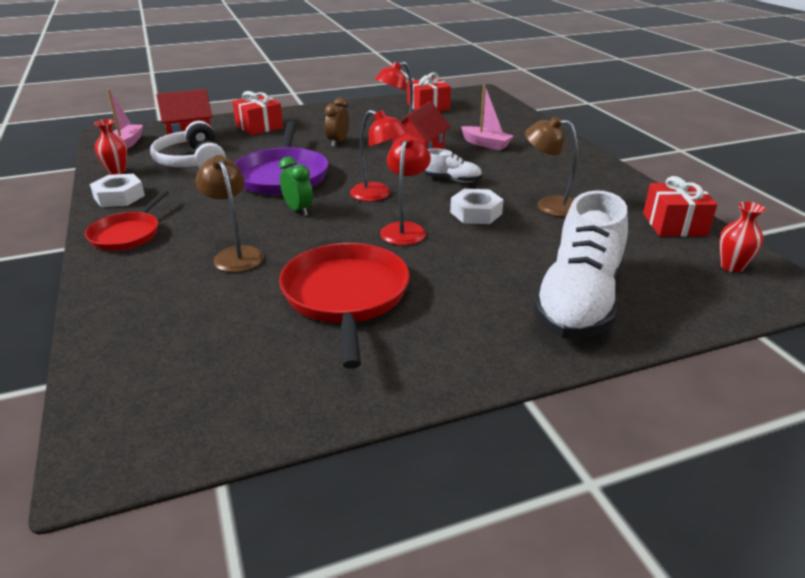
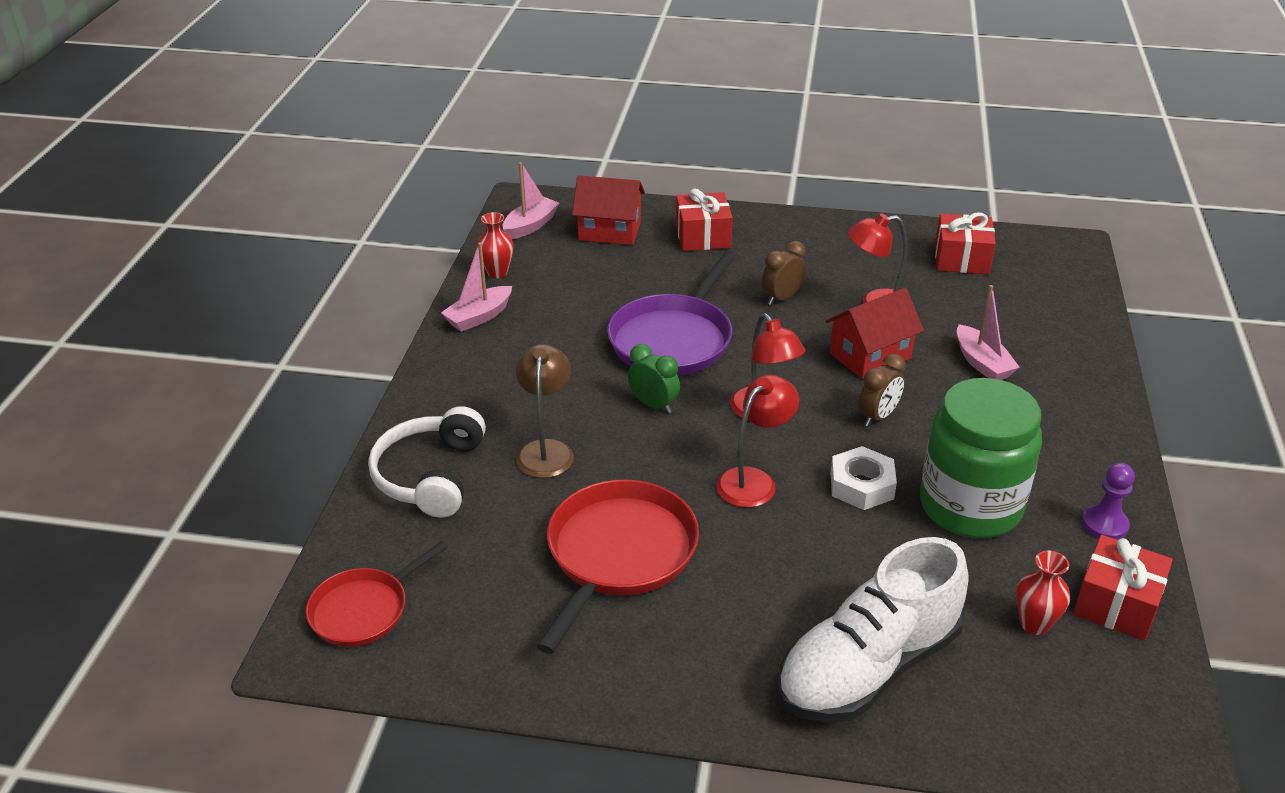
camera: 30 degrees right, 5 degrees up
(119, 197) = (479, 317): white nut -> pink boat
(127, 234) = (458, 380): red pan -> red pan (363, 610)
(192, 161) = (586, 280): white headphones -> white headphones (430, 475)
(298, 210) = (653, 405): green clock -> green clock turned 45 degrees counterclockwise
(452, 180) = (878, 416): white shoe -> brown clock
(548, 205) = (970, 506): brown lamp -> green jar
(627, 193) = (1104, 524): none -> purple pawn
(732, 266) = (1123, 701): red vase -> red vase (1034, 624)

